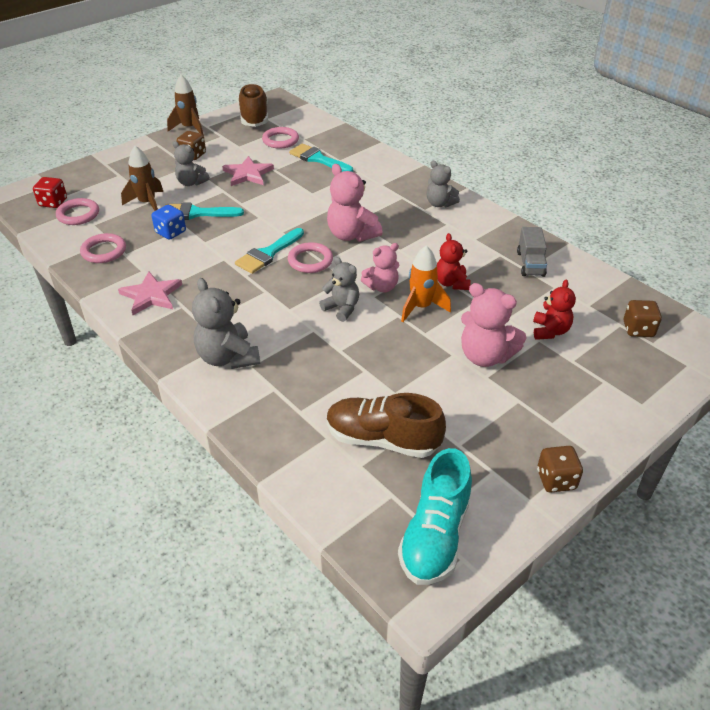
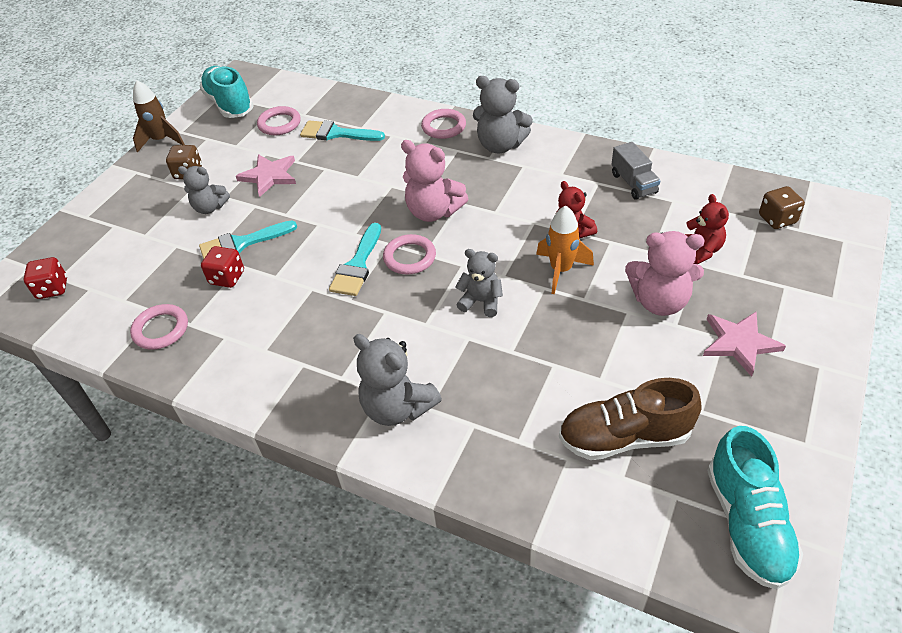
camera: 20 degrees left, 5 degrees up
(78, 214) = (96, 293): pink ring -> pink ring (444, 127)
(147, 203) = (174, 251): brown rocket -> none
(151, 295) = (257, 364): pink star -> pink star (739, 343)
(171, 232) = (227, 278): blue dice -> red dice
(254, 117) = (229, 104): brown shoe -> turquoise shoe
(382, 287) = (505, 261): pink teddy bear -> none
(440, 204) = (500, 145): grey teddy bear -> grey teddy bear, size x1.54
(556, 480) = (814, 411): brown dice -> none

